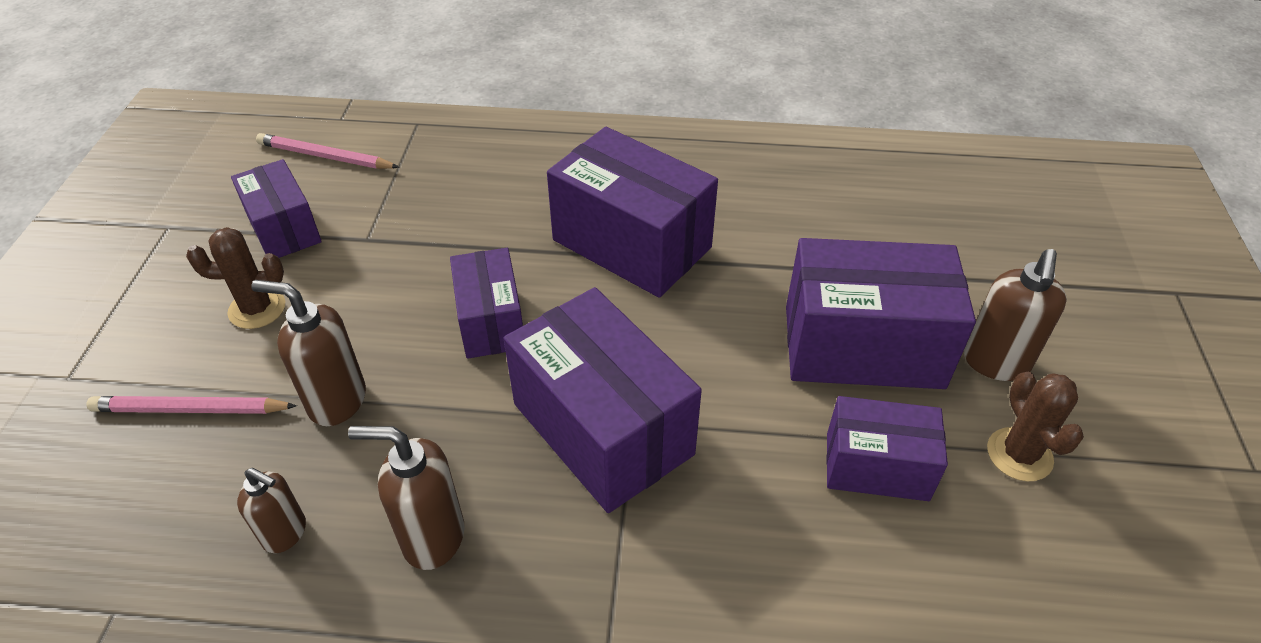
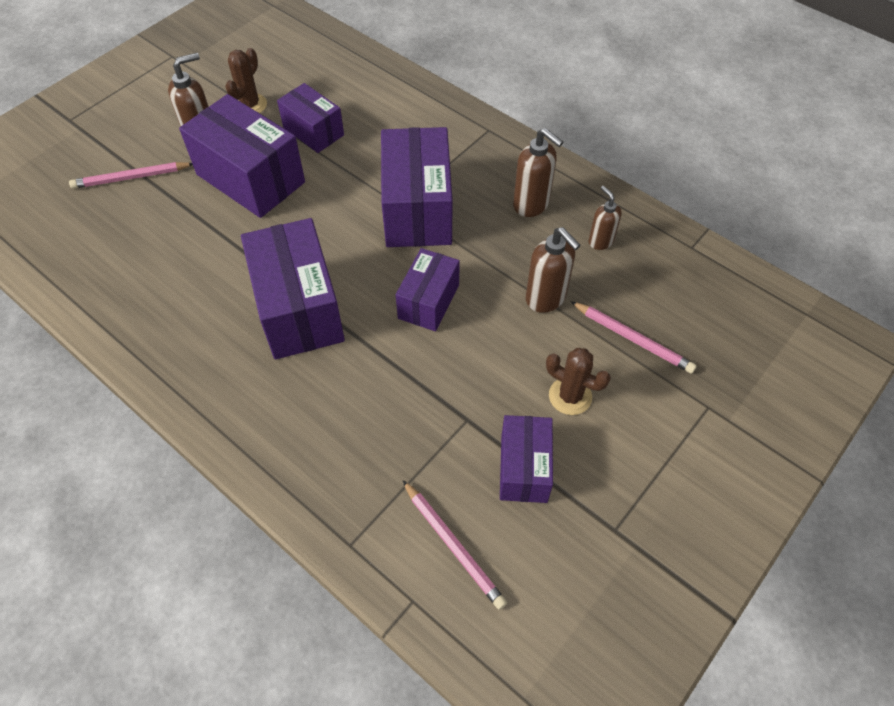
camera: 145 degrees left, 10 degrees up
(991, 270) = (131, 178): none -> pink pencil

